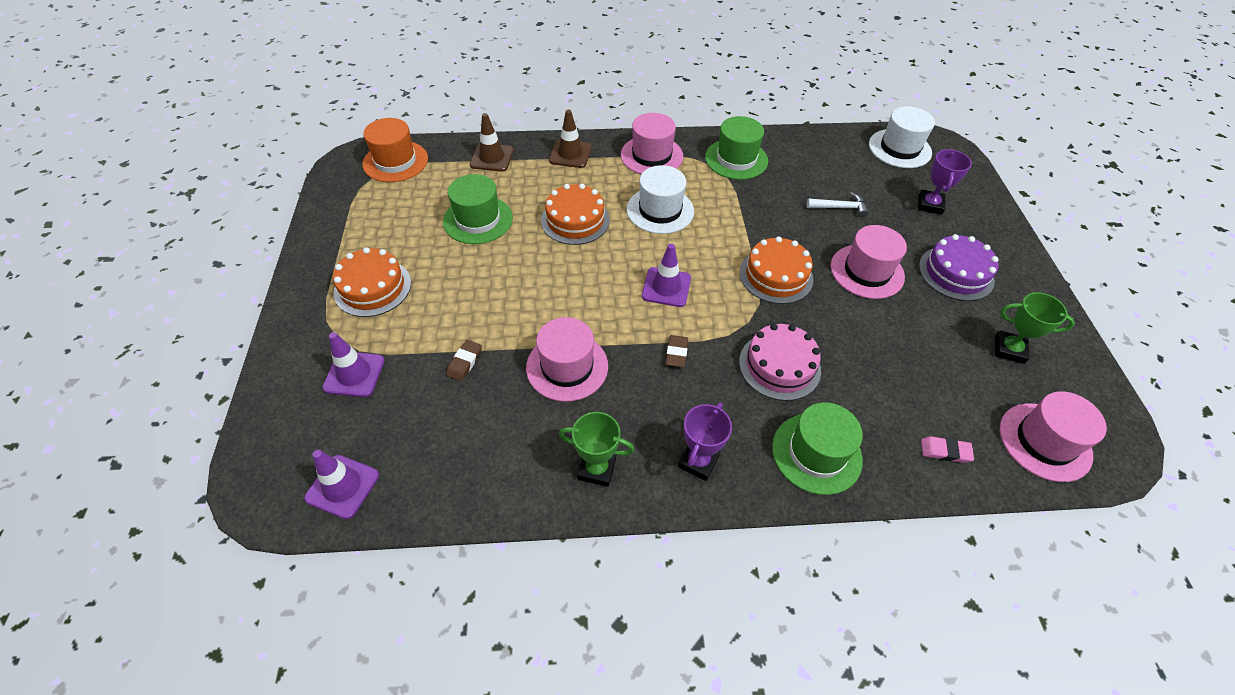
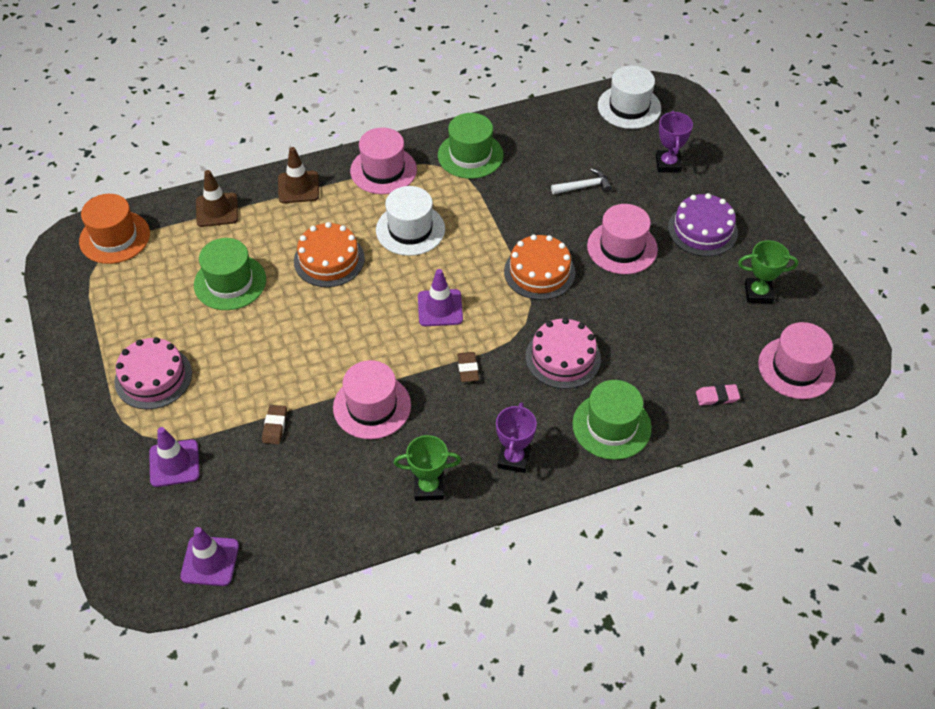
camera: 15 degrees left, 0 degrees up
(372, 287) = (153, 377): orange cake -> pink cake

